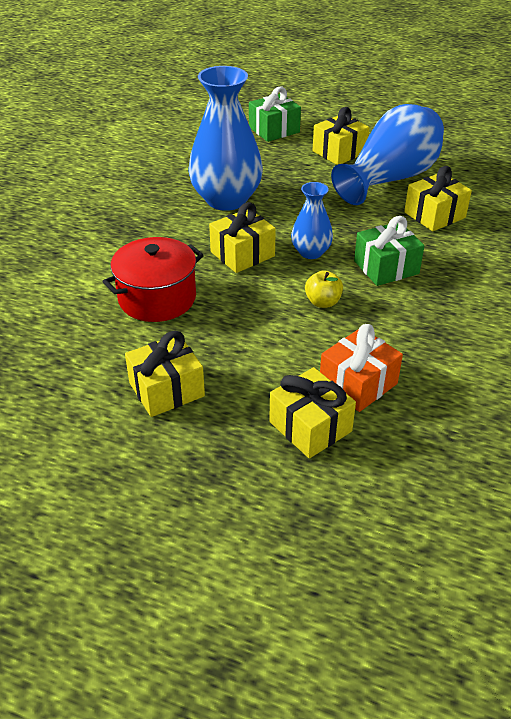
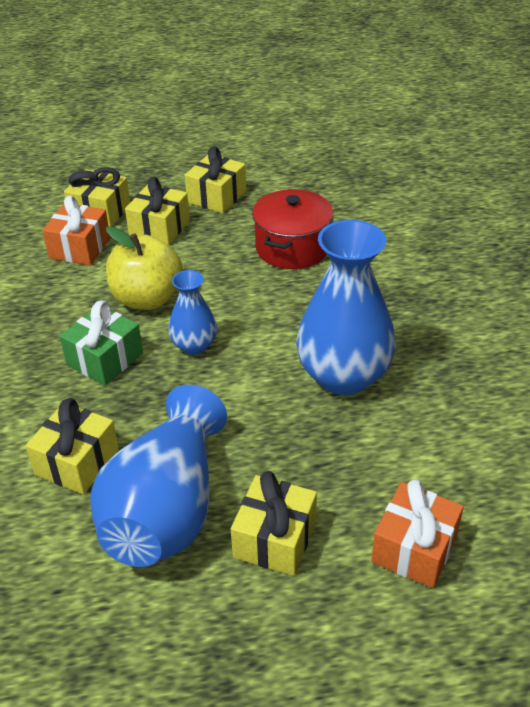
camera: 150 degrees right, 0 degrees up
(242, 254) = (260, 316): yellow gift -> yellow gift (159, 228)
(274, 130) = (414, 548): green gift -> orange gift
(323, 302) = (147, 298): yellow apple -> yellow apple, size x1.97

